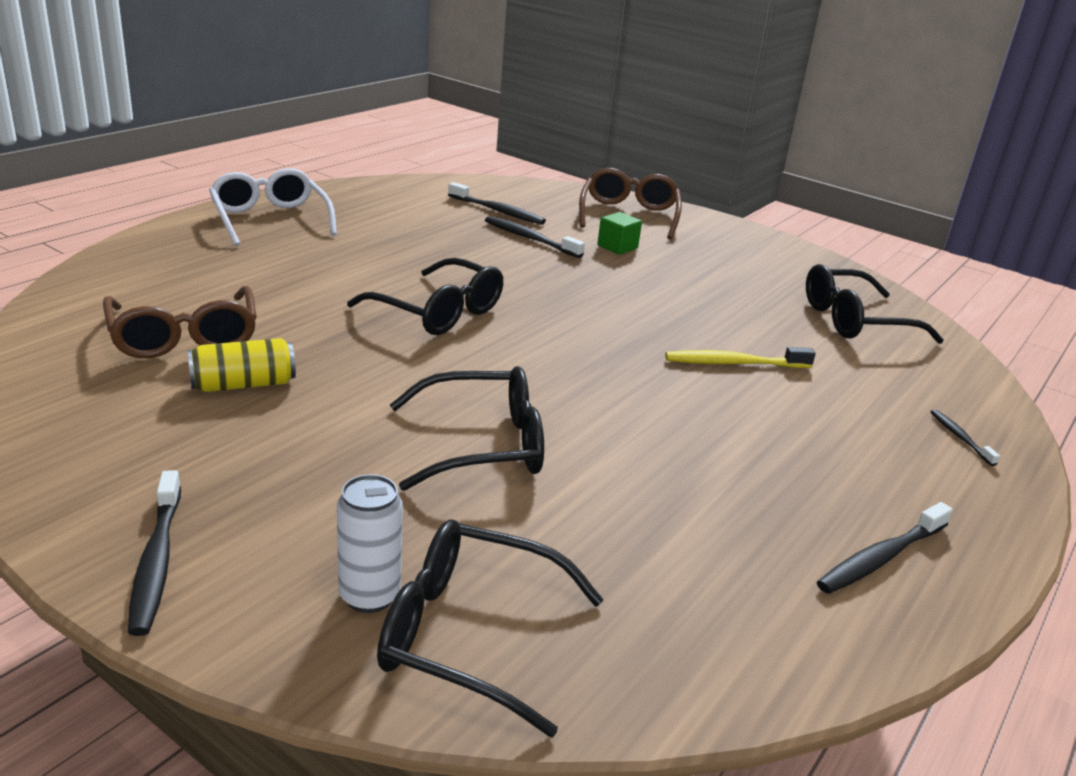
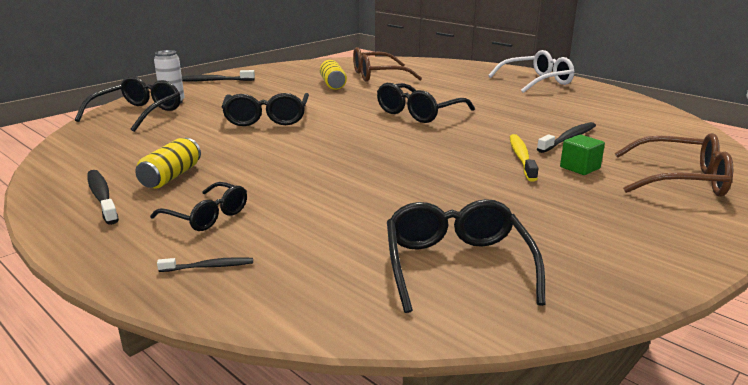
camera: 100 degrees right, 5 degrees down
(498, 211) = (623, 131): black toothbrush -> none
(734, 363) = (353, 188): yellow toothbrush -> yellow toothbrush (521, 158)
(778, 506) = (171, 177): none -> yellow can
(867, 454) = (207, 216): none -> black glasses

